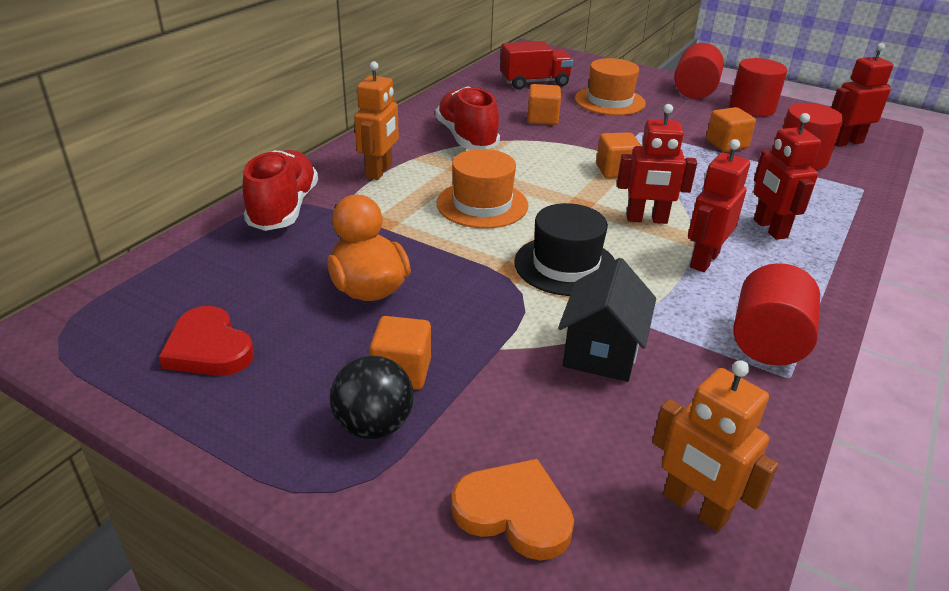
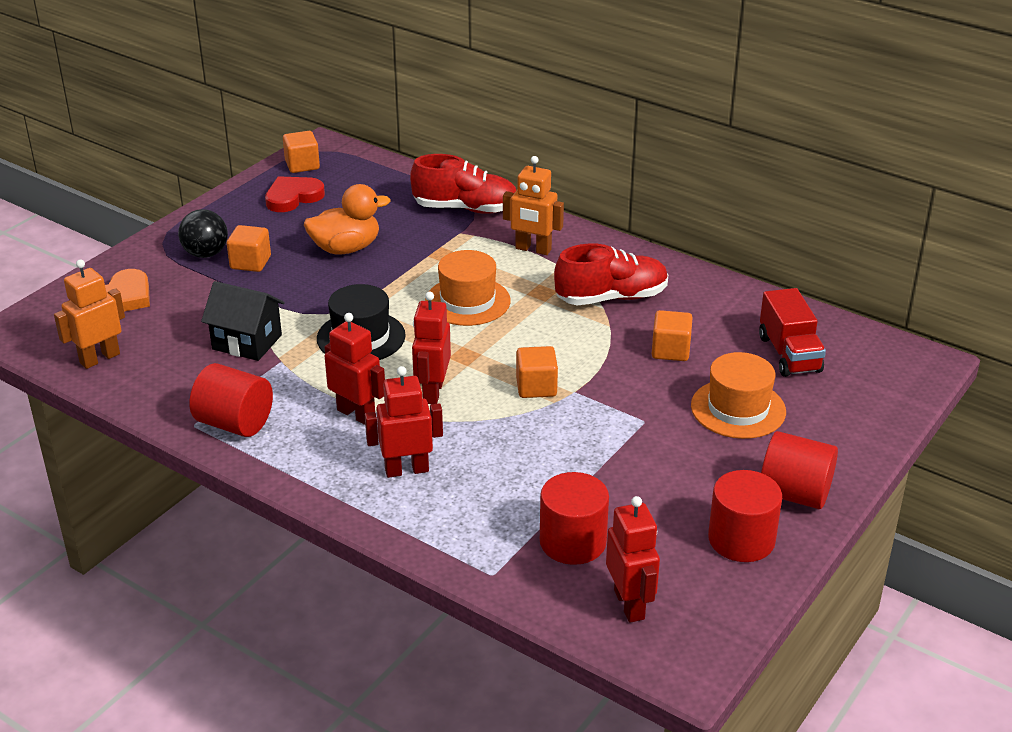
camera: 95 degrees right, 0 degrees up
(726, 144) = (613, 485): orange cube -> orange cube (302, 165)

